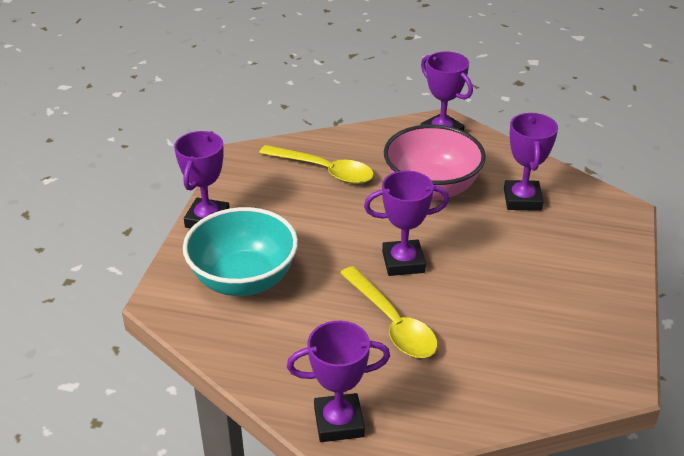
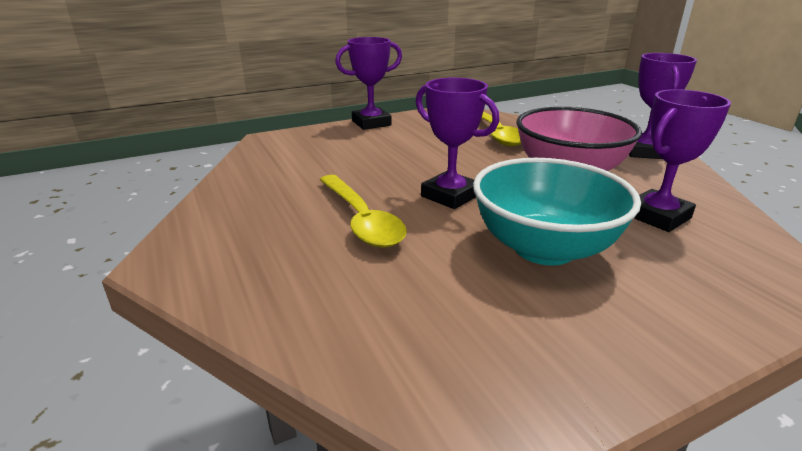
camera: 50 degrees right, 10 degrees down
(243, 280) = (326, 152): turquoise bowl -> turquoise bowl (544, 248)
(339, 422) = (194, 244): purple trophy -> none
(392, 323) = (361, 220): yellow spoon -> yellow spoon turned 45 degrees counterclockwise

